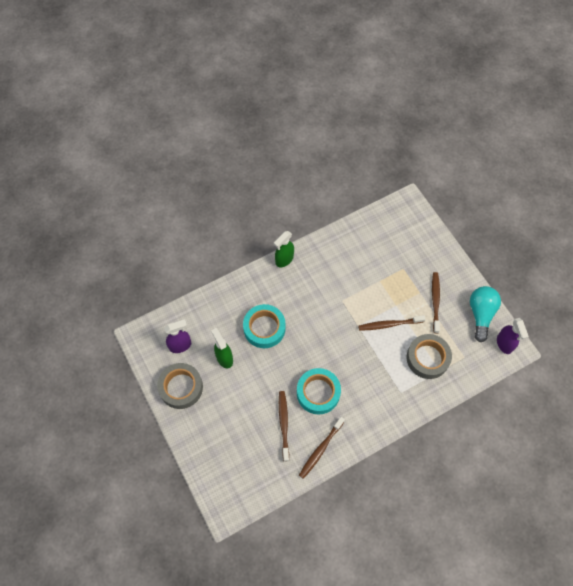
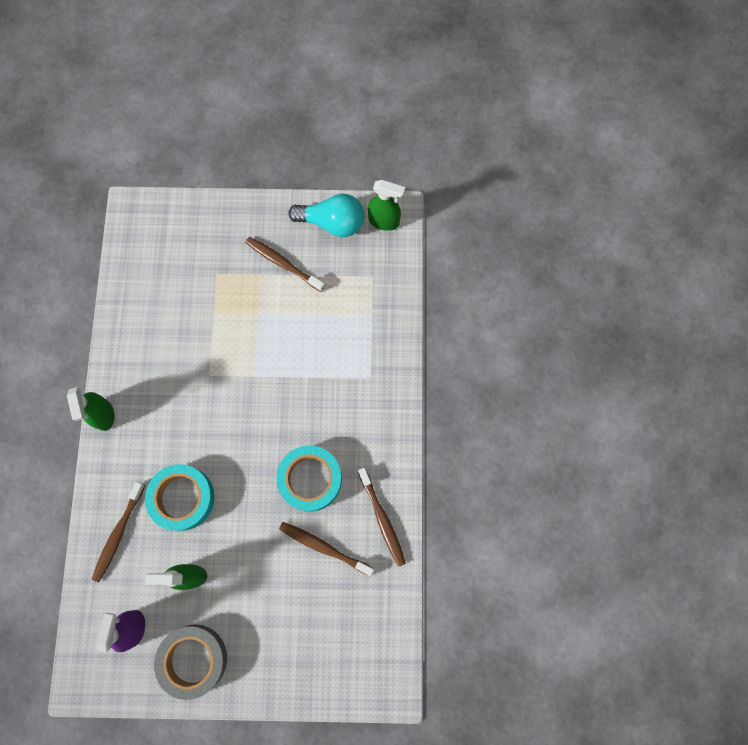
camera: 60 degrees left, 10 degrees up
(389, 324) = (278, 336): brown toothbrush -> brown toothbrush (119, 533)
(427, 358) = (347, 319): grey tape -> none
(481, 314) = (332, 223): turquoise light bulb -> turquoise light bulb turned 150 degrees clockwise
(504, 344) = (384, 221): purple spray bottle -> green spray bottle

